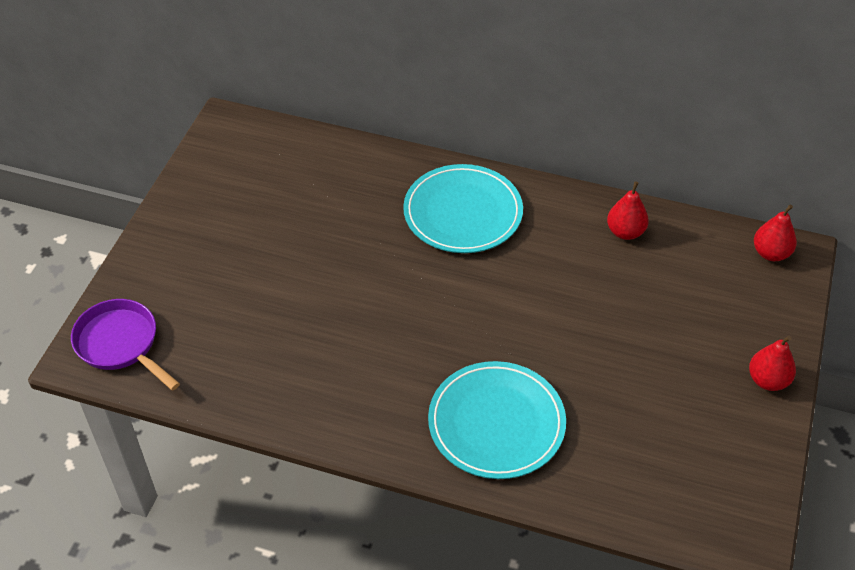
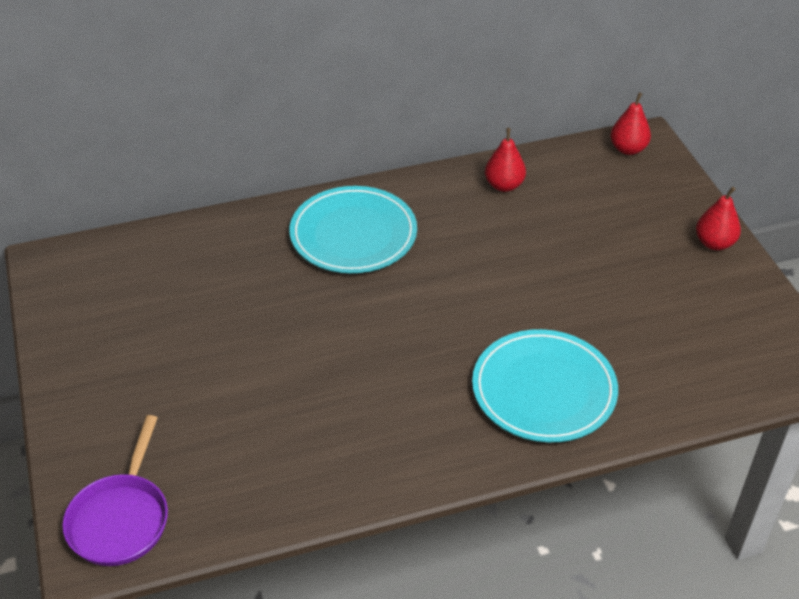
camera: 35 degrees left, 5 degrees down
(120, 344) = (121, 519): purple pan -> purple pan turned 90 degrees counterclockwise

